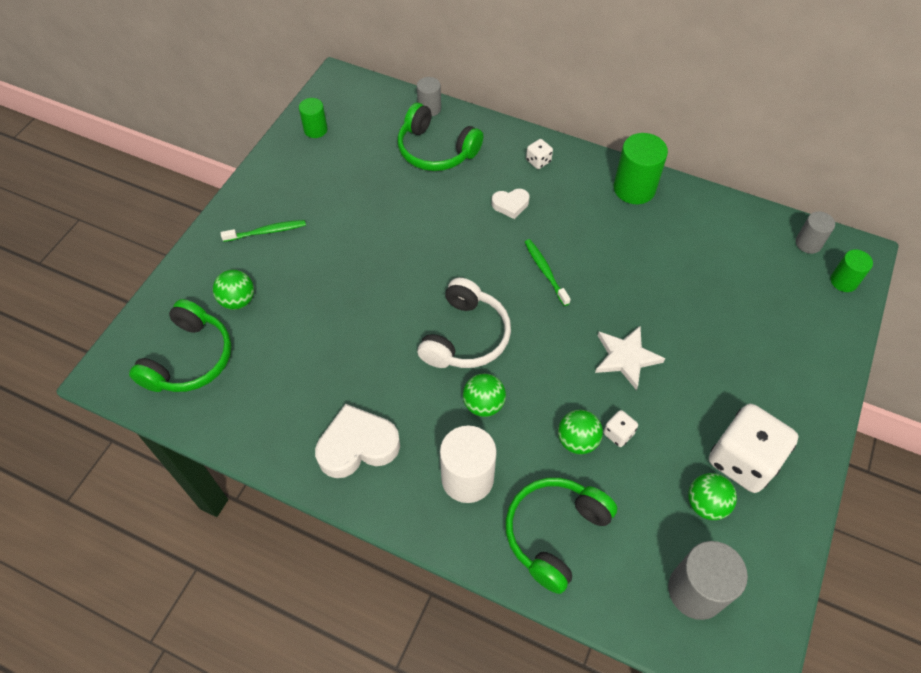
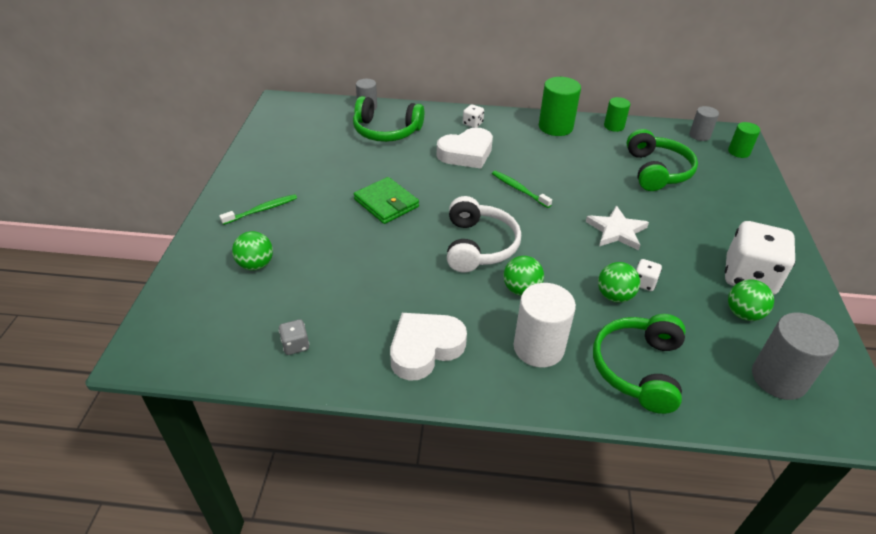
camera: 20 degrees left, 15 degrees down
(190, 359) = (225, 320): green headphones -> green headphones (656, 171)
(241, 405) = (295, 345): none -> grey dice
(315, 129) = (275, 135): green cylinder -> green cylinder (614, 126)
(394, 254) = (386, 203): none -> green wallet
(510, 205) = (466, 153): white heart -> white heart, size x1.82

